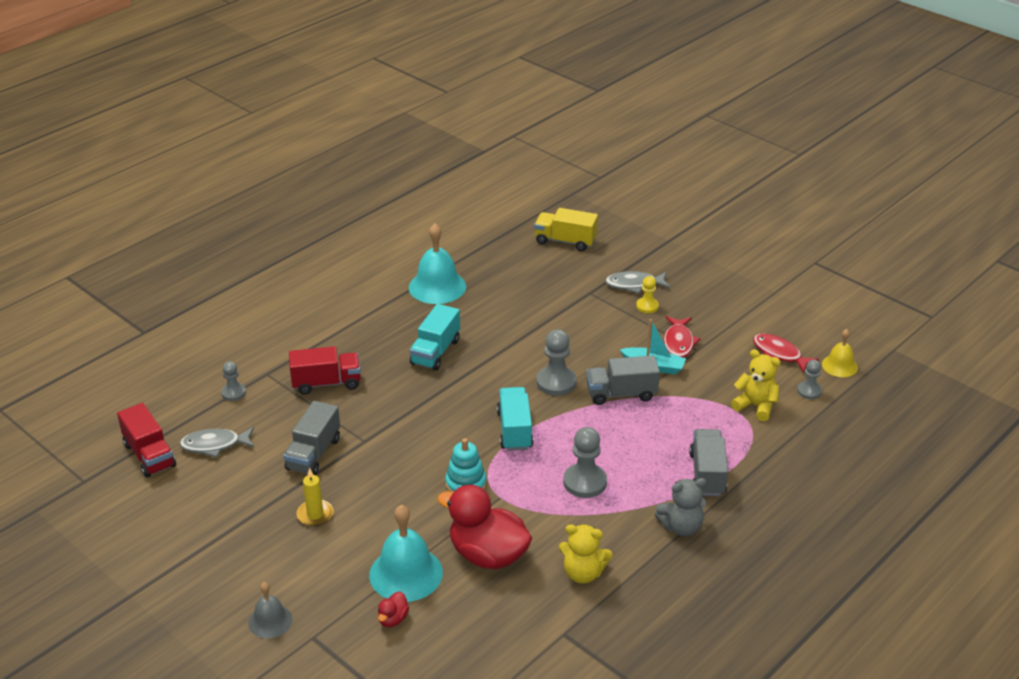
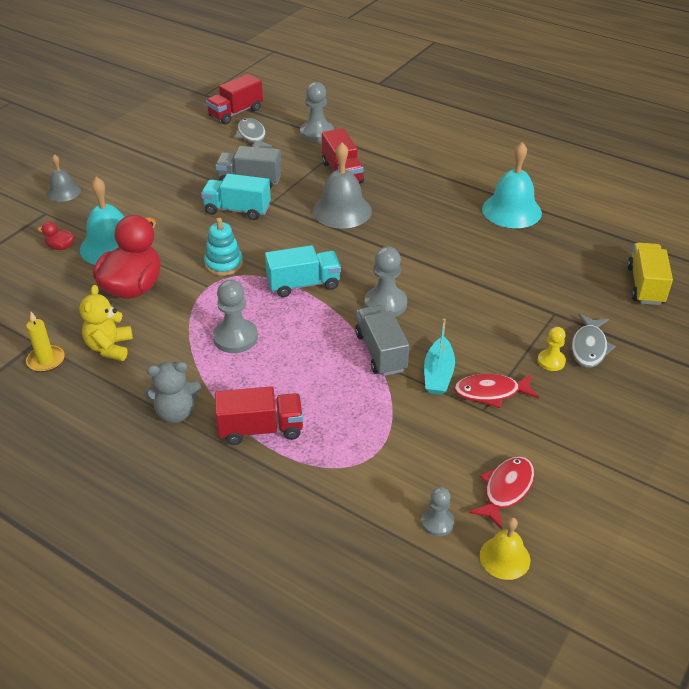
camera: 80 degrees right, 5 degrees up
(233, 393) = (316, 133): grey pawn -> grey pawn, size x1.67
(315, 514) = (177, 193): yellow candle -> yellow candle (46, 360)
(398, 391) = (342, 211): none -> grey bell
(435, 352) = (407, 223): turquoise truck -> turquoise truck (237, 210)
(634, 285) = (589, 347): grey fish -> grey fish turned 150 degrees counterclockwise
(681, 527) = (175, 412): grey teddy bear -> grey teddy bear turned 75 degrees counterclockwise
(707, 474) = (261, 429): grey truck -> red truck
(755, 406) = (391, 468): yellow teddy bear -> none

